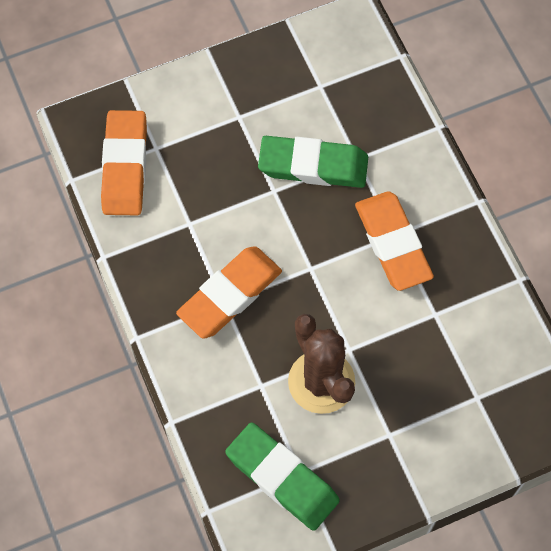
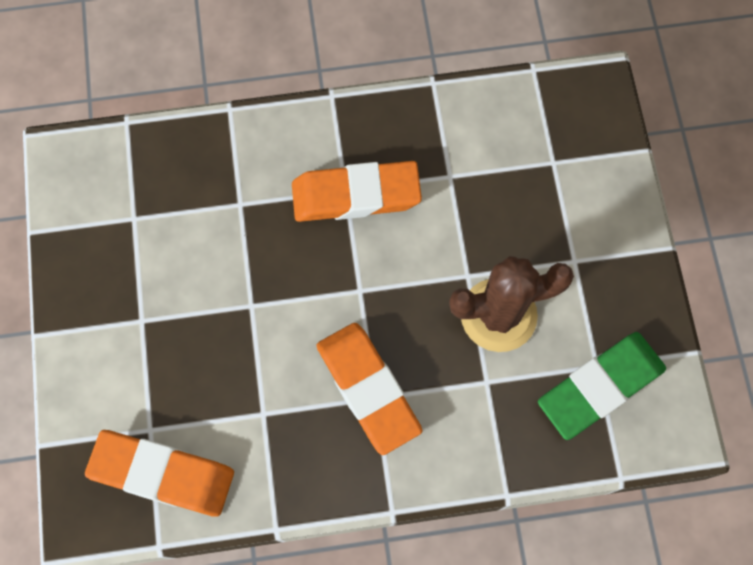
camera: 75 degrees left, 5 degrees up
(313, 166) = (233, 253): green eraser -> none

